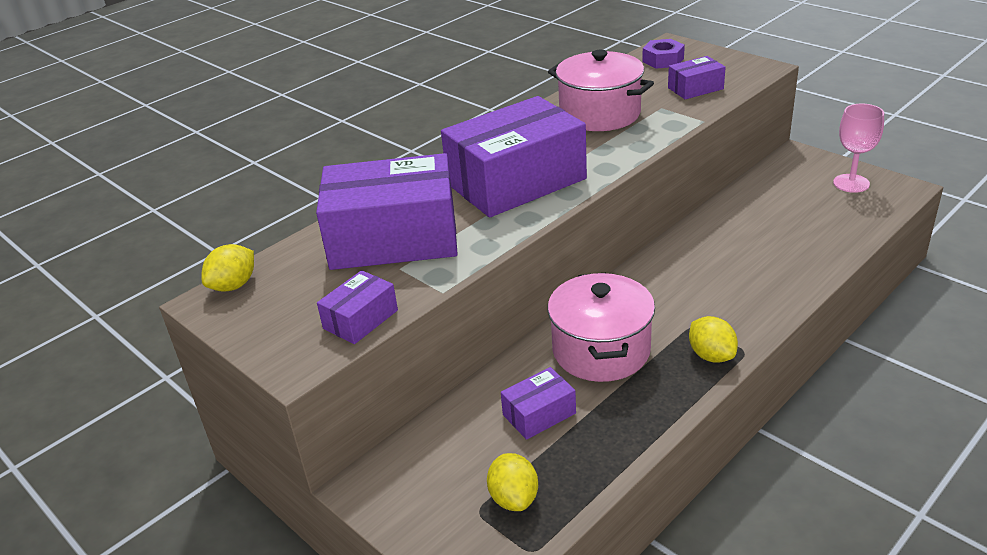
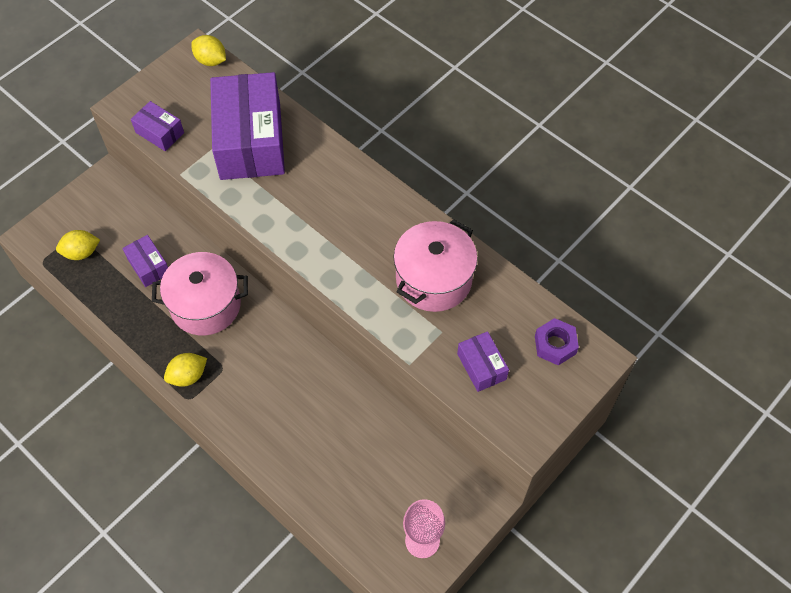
camera: 85 degrees right, 25 degrees up
(516, 181) = (319, 215): purple box -> none

